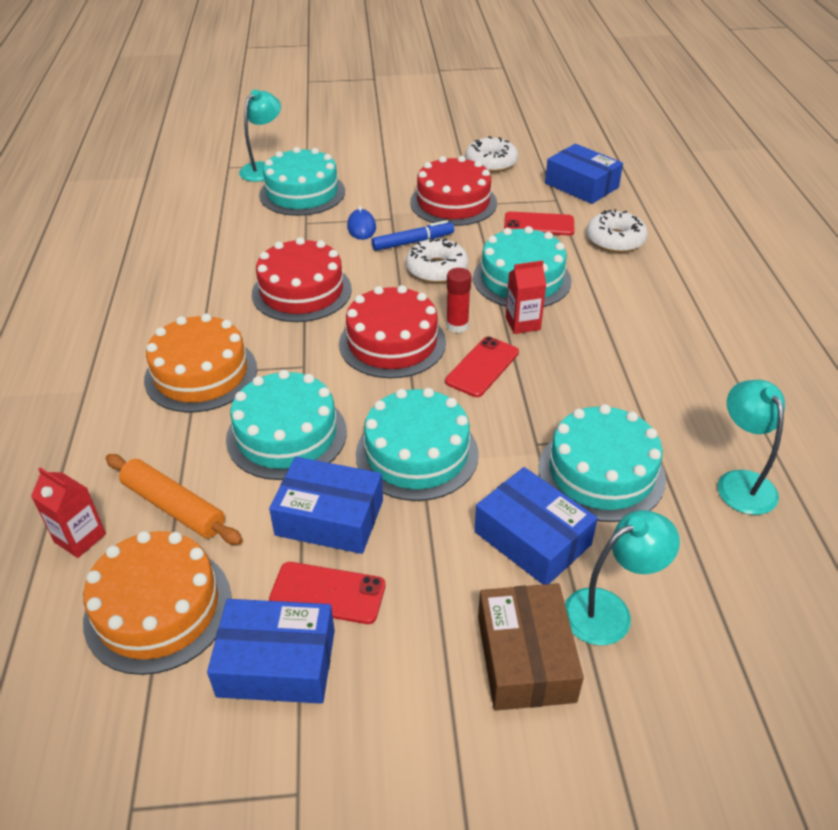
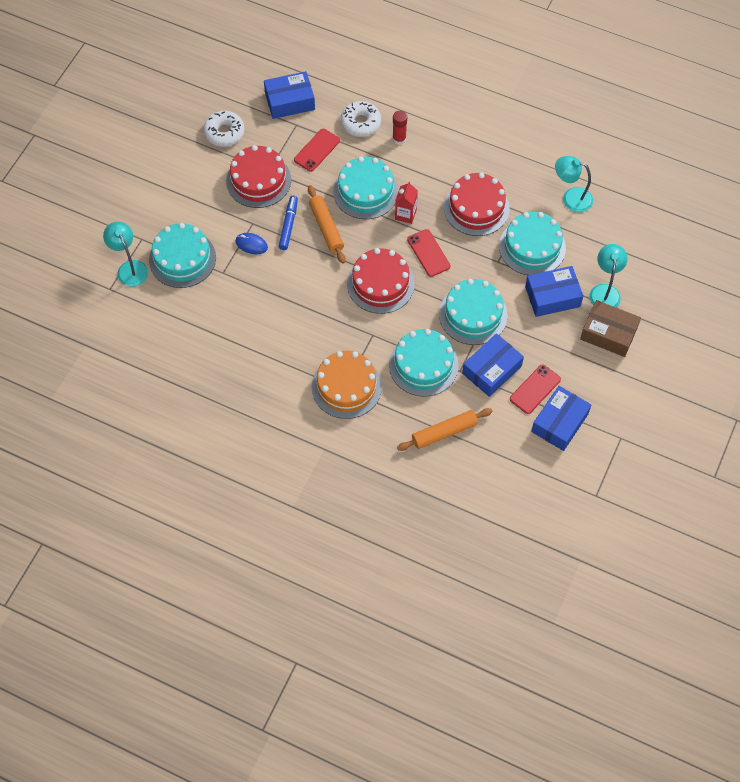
camera: 60 degrees left, 20 degrees up
(80, 538) = (441, 479): red carton -> none
(158, 608) = (504, 458): orange cake -> none
(302, 291) = (300, 307): red cake -> red cake (476, 208)
(437, 269) = (326, 228): white donut -> orange rolling pin
(457, 325) = (386, 246): red glue stick -> red glue stick (399, 139)

